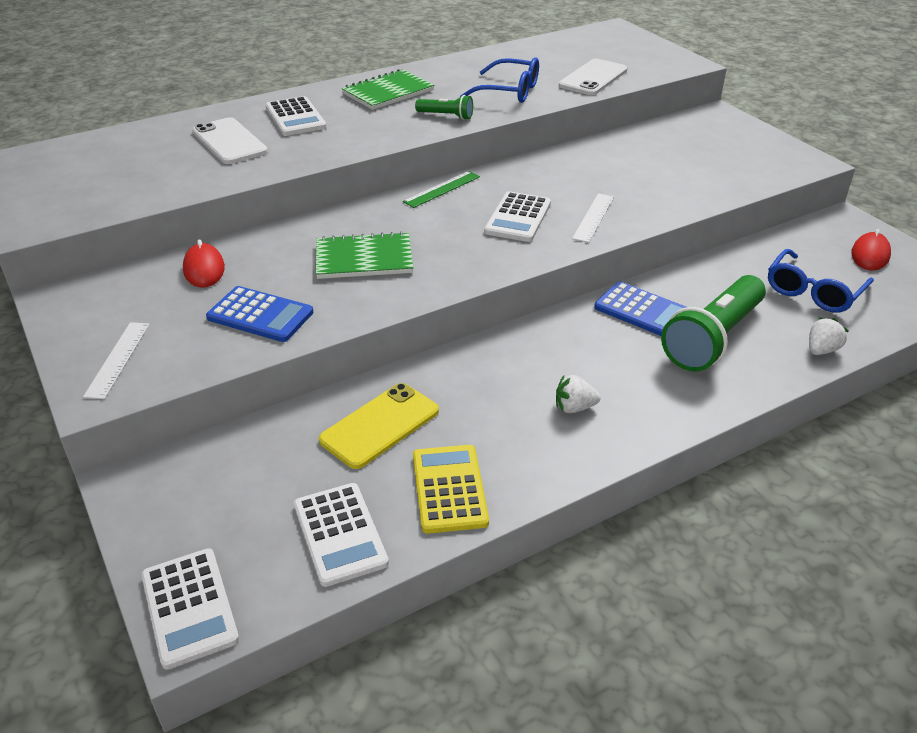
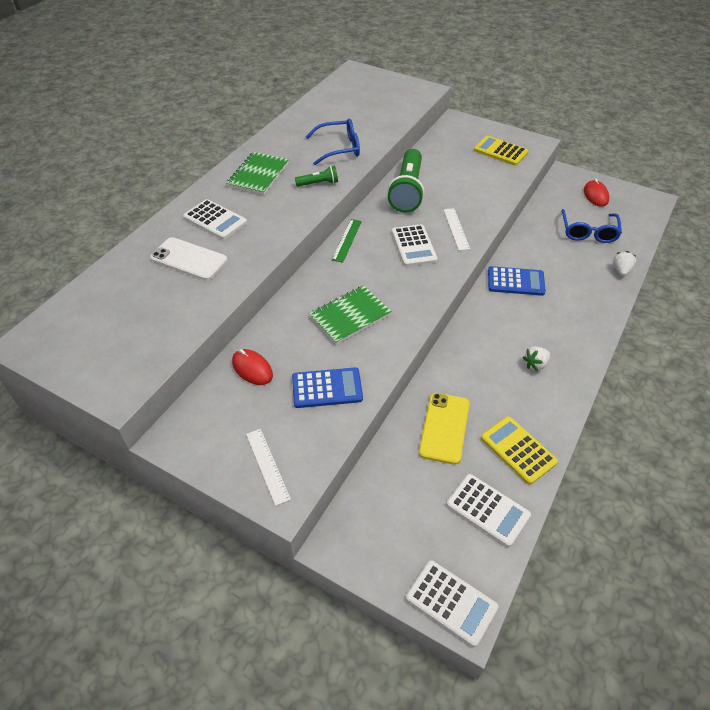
camera: 30 degrees left, 10 degrees up
(593, 78) = (381, 120): white phone -> none
(713, 338) = (565, 285): green flashlight -> green flashlight (407, 191)
(746, 158) = (500, 151): none -> yellow calculator

